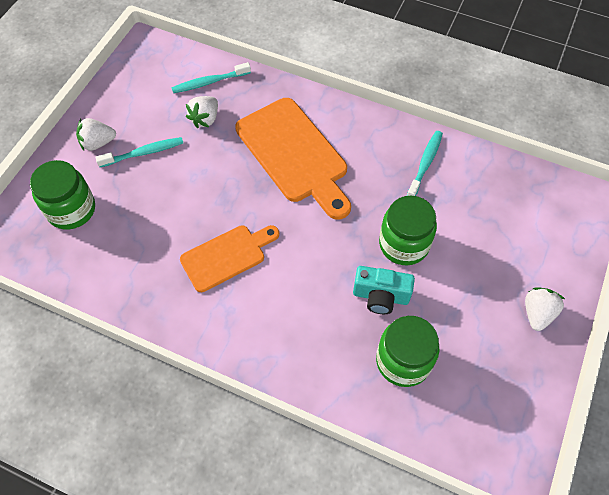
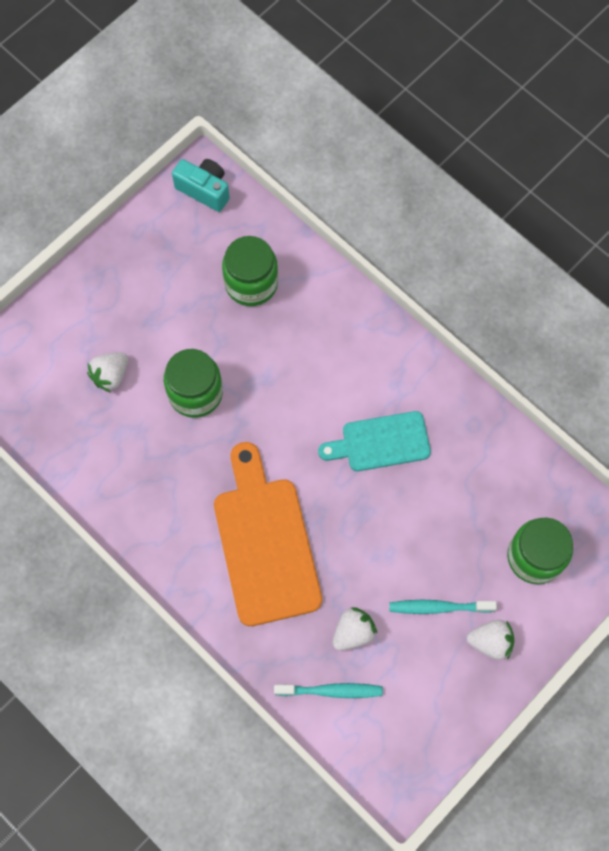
camera: 160 degrees left, 10 degrees up
(227, 256) = (381, 442): orange cutting board -> turquoise cutting board
(380, 296) = (244, 348): turquoise camera -> turquoise camera (204, 190)
(425, 164) = (125, 478): turquoise toothbrush -> none
(537, 313) = (105, 283): white strawberry -> white strawberry (111, 375)

